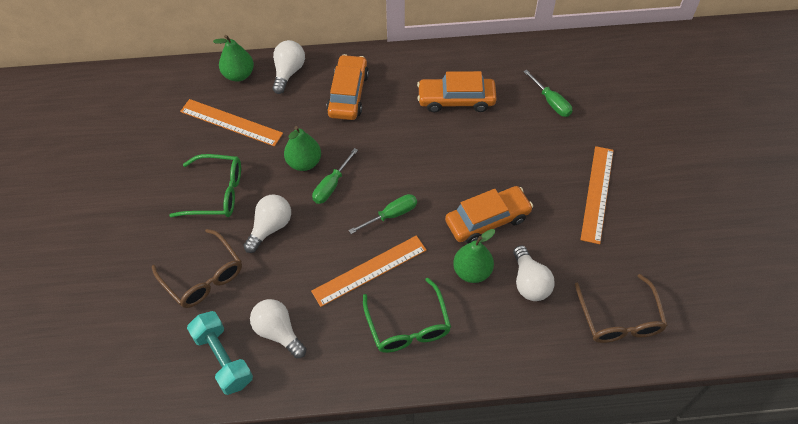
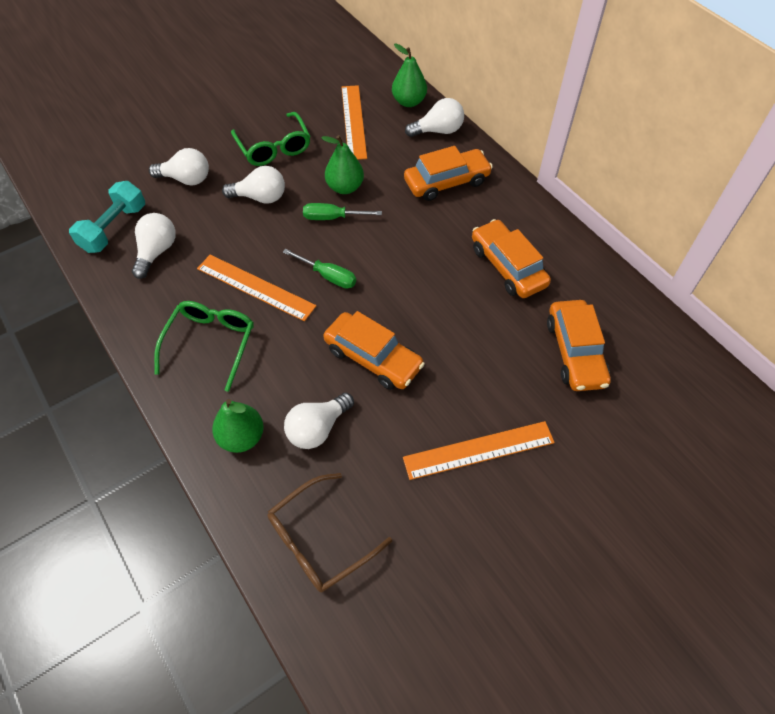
camera: 60 degrees right, 0 degrees up
(203, 277) = (186, 179): brown glasses -> white light bulb
(408, 325) = (210, 343): green glasses -> green glasses turned 150 degrees clockwise
(472, 271) = (302, 370): green pear -> green pear (242, 437)
(551, 102) = (575, 352): green screwdriver -> orange car

